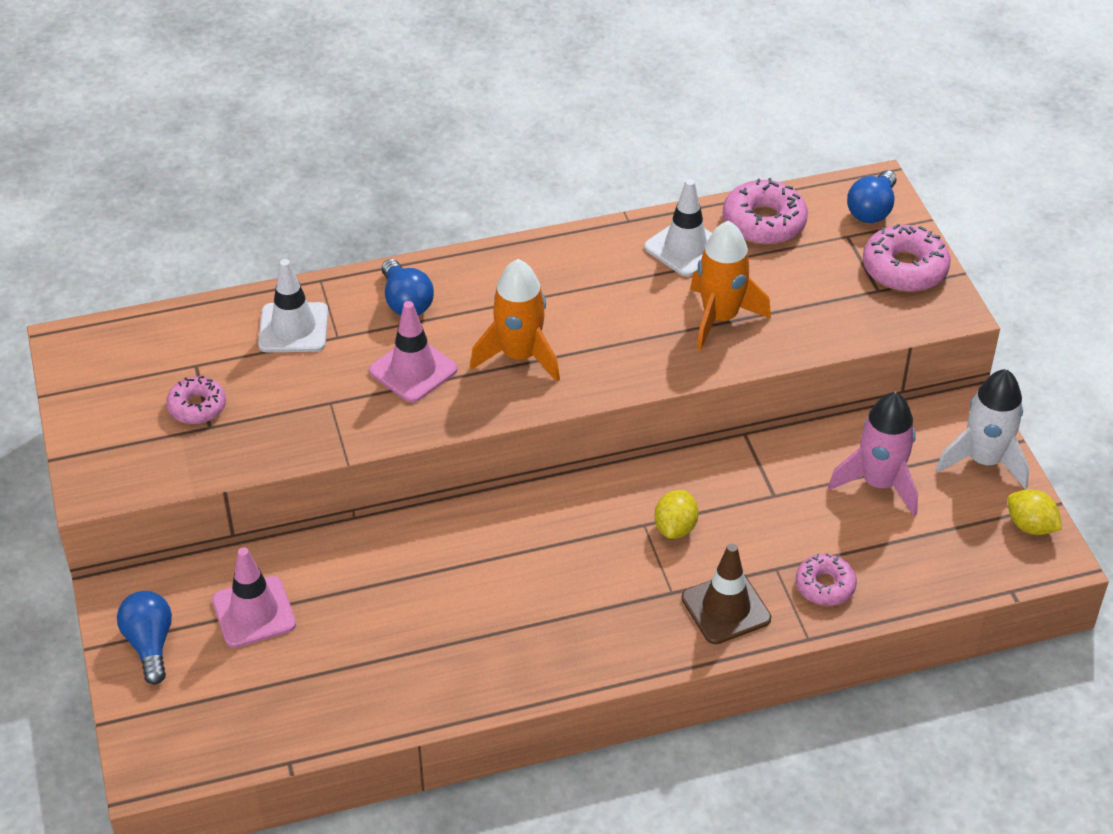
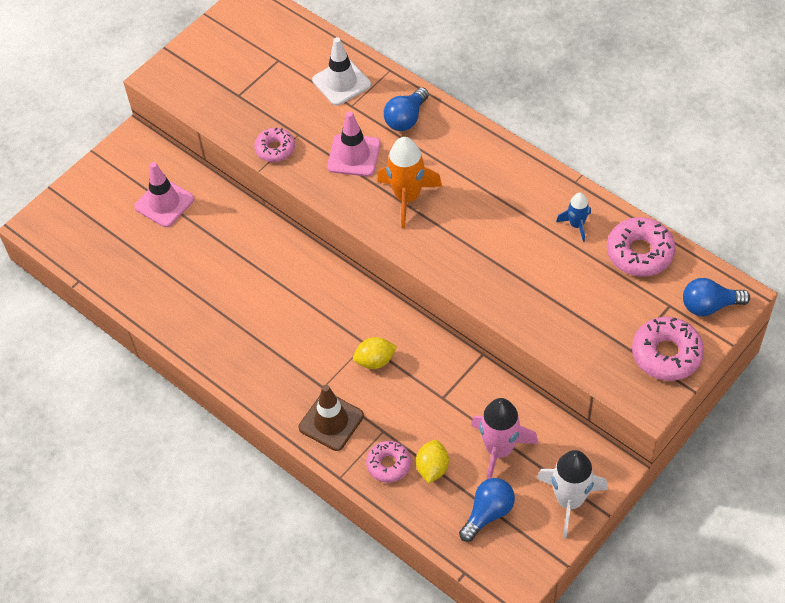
camera: 60 degrees right, 10 degrees up
(150, 644) = (112, 174): blue light bulb -> blue light bulb (488, 513)
(197, 407) = (248, 80): pink donut -> pink donut (275, 149)
(685, 248) = (576, 225): white traffic cone -> blue rocket
(720, 318) = (528, 278): orange rocket -> none
(1030, 526) = (531, 557): yellow lemon -> yellow lemon (432, 468)

